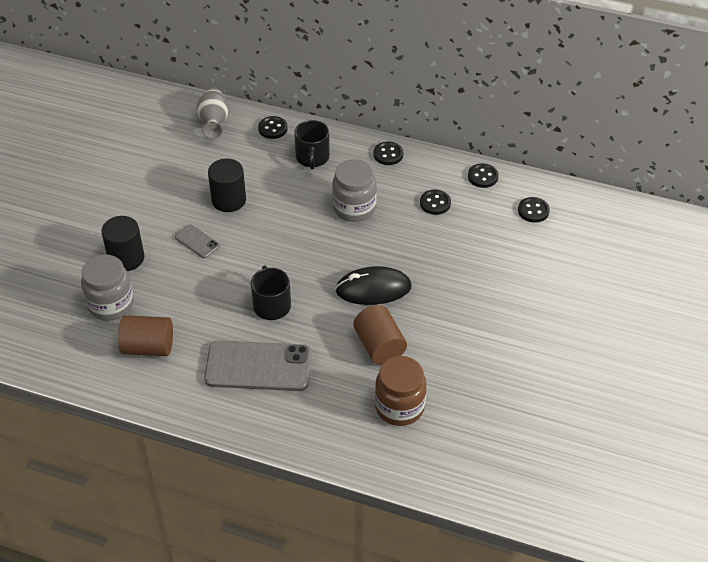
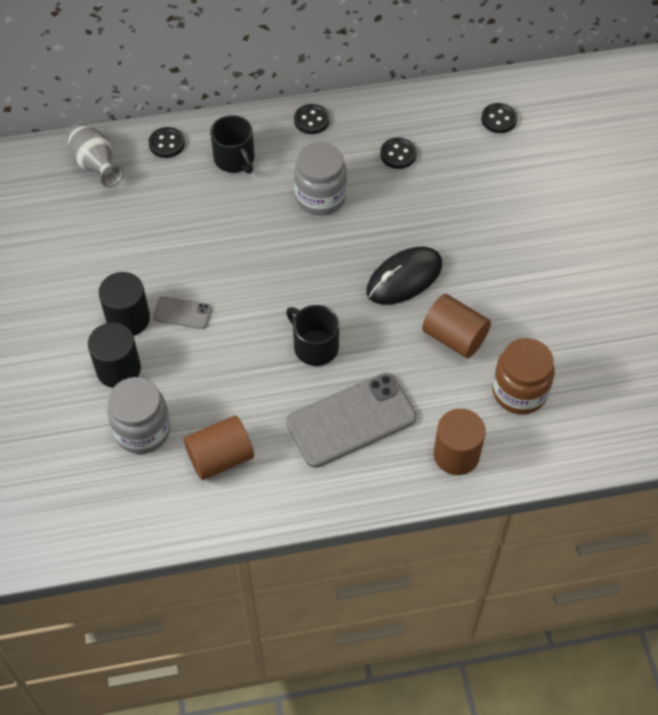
camera: 30 degrees left, 10 degrees up
(229, 200) = (181, 249): black cylinder -> black cylinder (128, 319)
(317, 427) = (456, 454): none -> brown cylinder
(482, 177) = (424, 103): black button -> none

